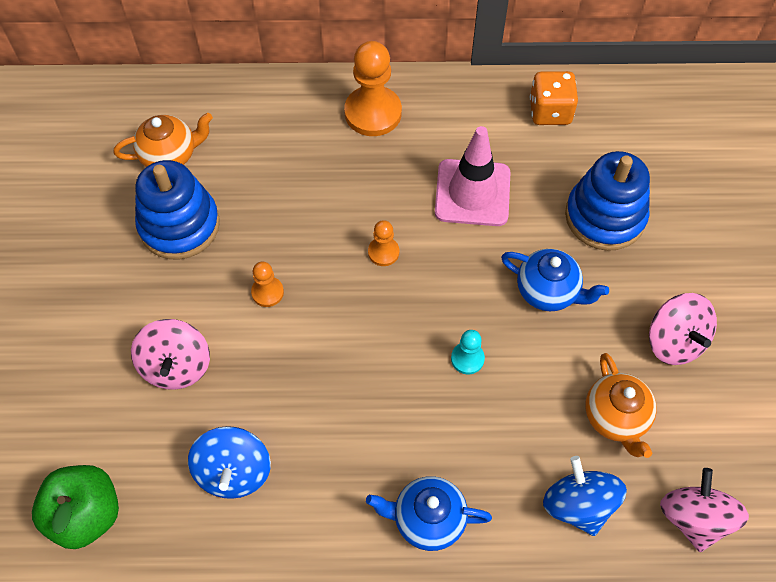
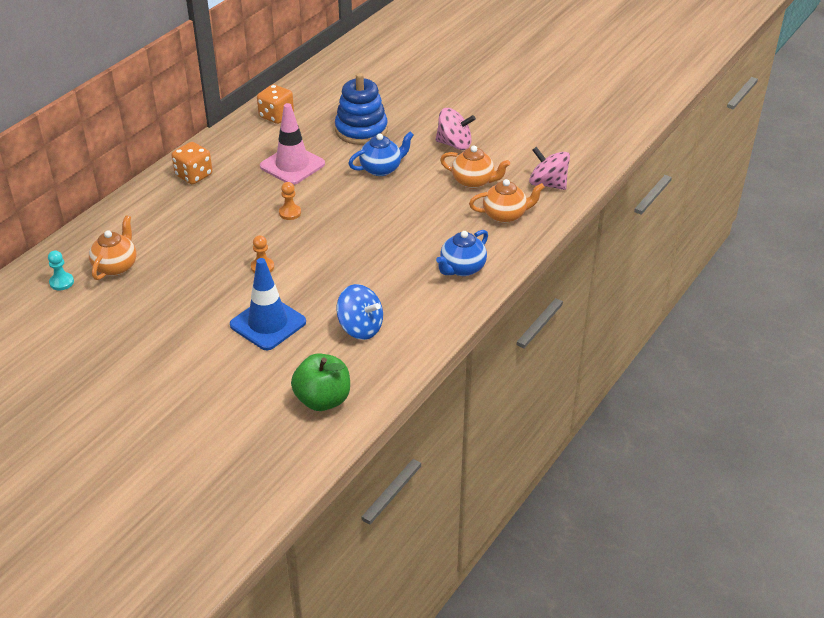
camera: 55 degrees left, 20 degrees down
(176, 366) = (268, 323): pink spinning top -> blue traffic cone
(179, 225) = (172, 283): blue stacking toy -> none
(373, 113) = (194, 175): orange pawn -> orange dice
(467, 359) = (388, 213): turquoise pawn -> turquoise pawn (61, 282)
(578, 505) = (505, 215): blue spinning top -> orange teapot

